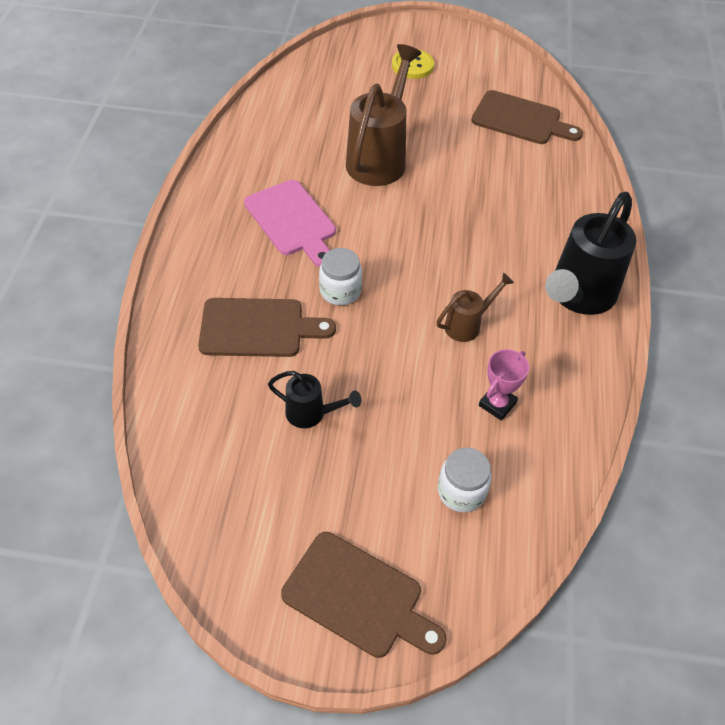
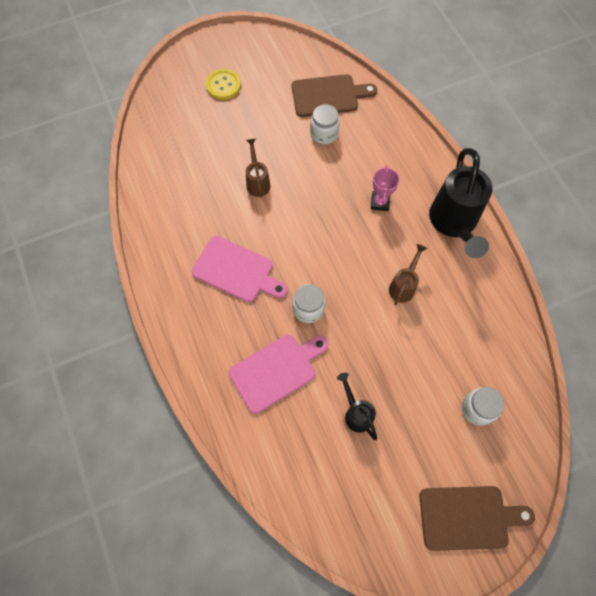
camera: 30 degrees left, 15 degrees up
(258, 328) = (276, 371): brown cutting board -> pink cutting board
(312, 414) = (356, 413): black watering can -> black watering can turned 105 degrees counterclockwise
(380, 157) = (257, 182): brown watering can -> brown watering can, size x0.51
(488, 149) = (324, 134): none -> white jar
(497, 404) = (458, 334): pink trophy -> pink trophy (380, 202)

